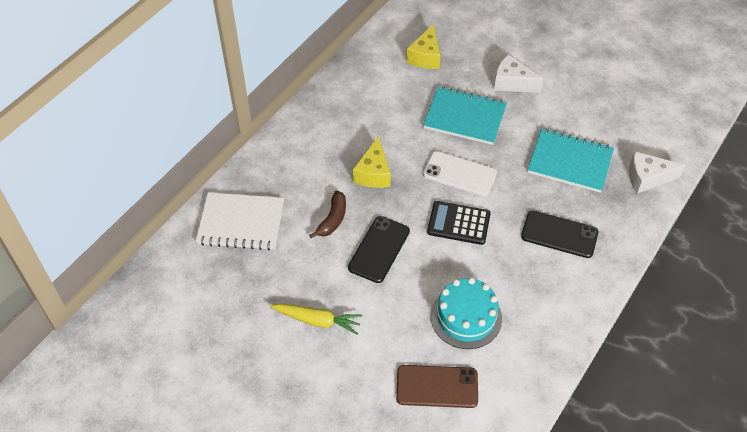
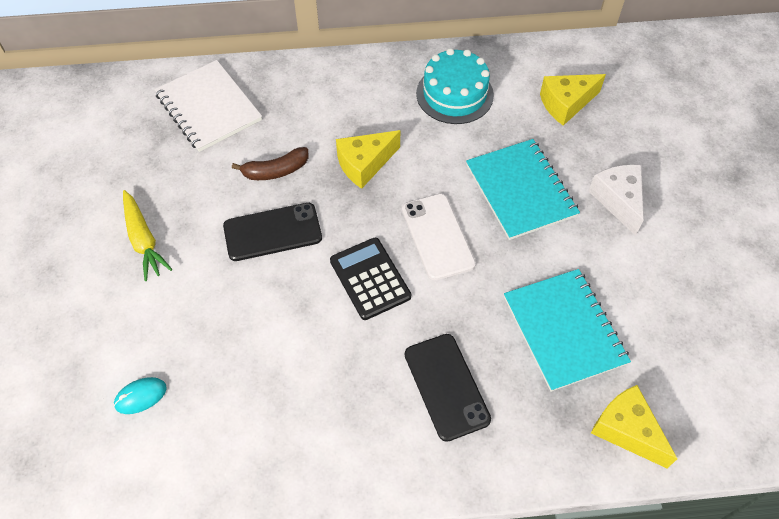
camera: 50 degrees right, 5 degrees up
(437, 387) = (140, 396): brown phone -> turquoise mouse
(466, 317) = (251, 366): turquoise cake -> turquoise cake (454, 94)
(647, 178) = (626, 430): white cheese -> yellow cheese

